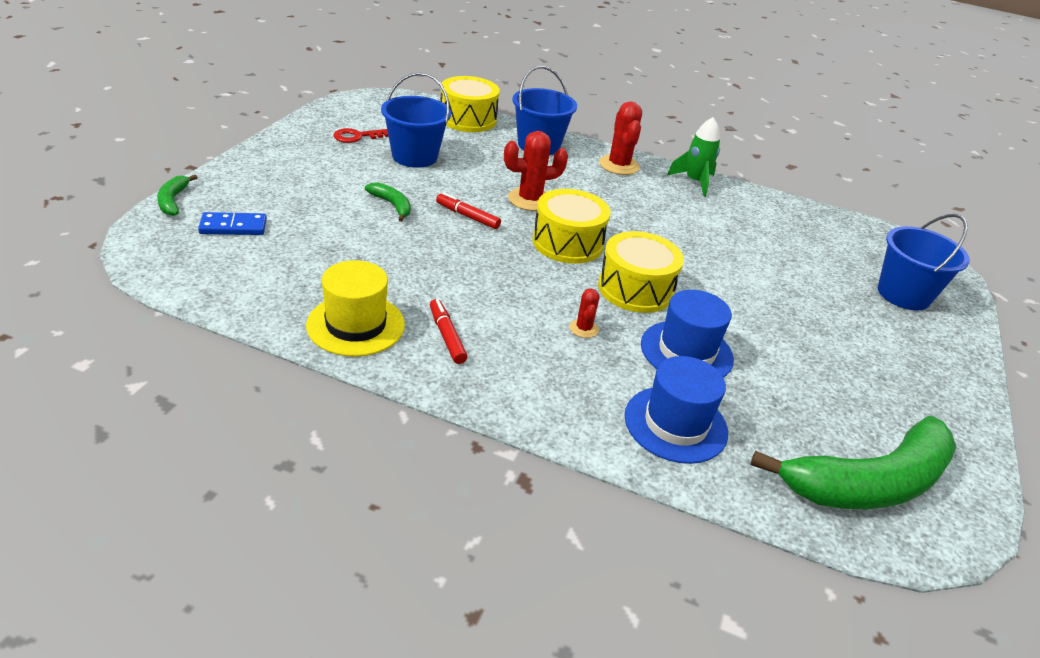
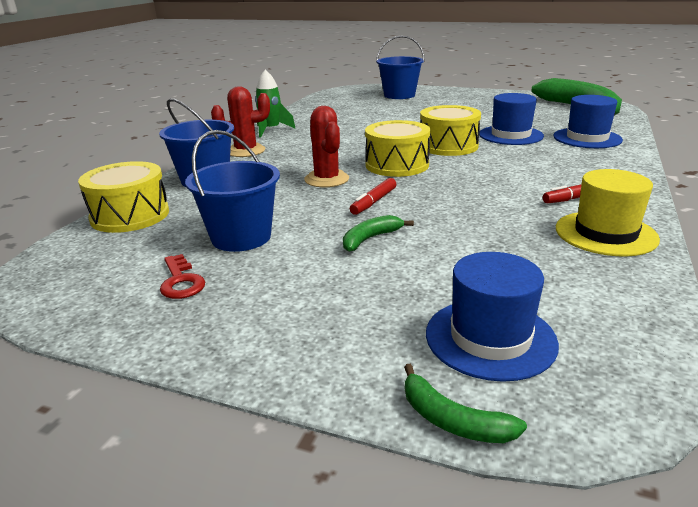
camera: 85 degrees left, 10 degrees down
(173, 201) = (453, 420): green banana -> green banana turned 45 degrees clockwise
(233, 227) = (490, 338): blue domino -> blue hat
(583, 328) = (515, 158): red cactus -> none

